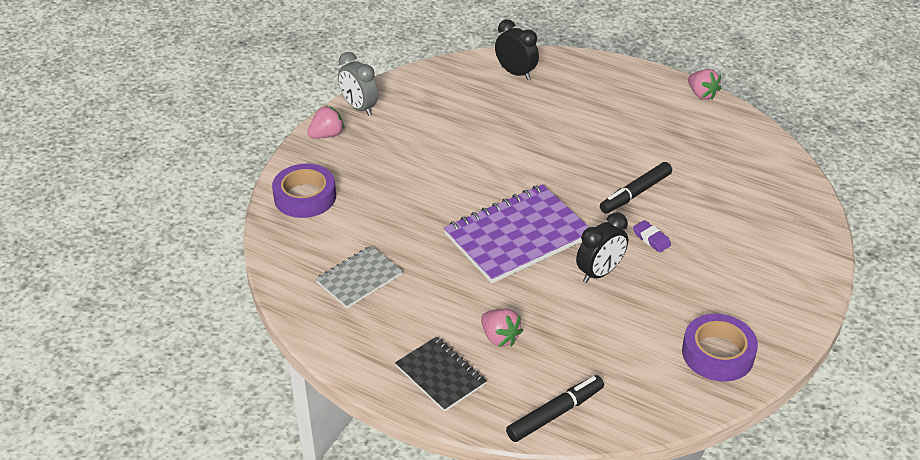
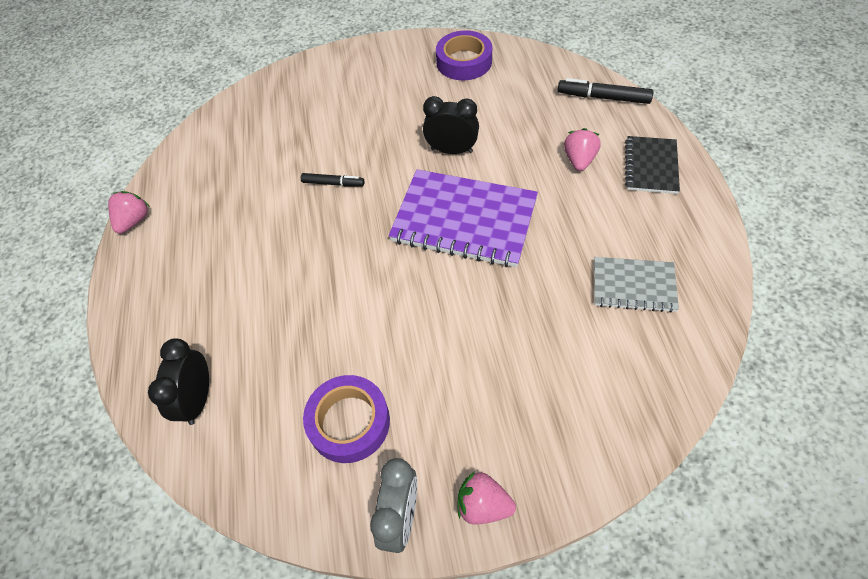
camera: 125 degrees left, 15 degrees up
(305, 197) = (596, 427): purple tape -> purple tape (349, 422)
(635, 193) = (333, 183): black marker -> black marker, size x0.65
(651, 239) = (382, 145): purple eraser -> none

